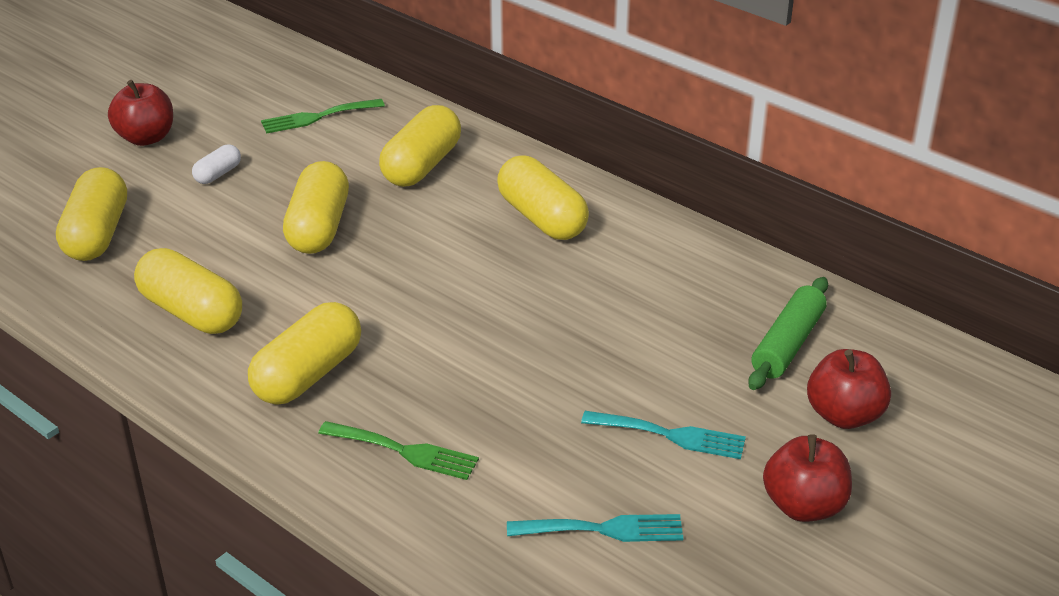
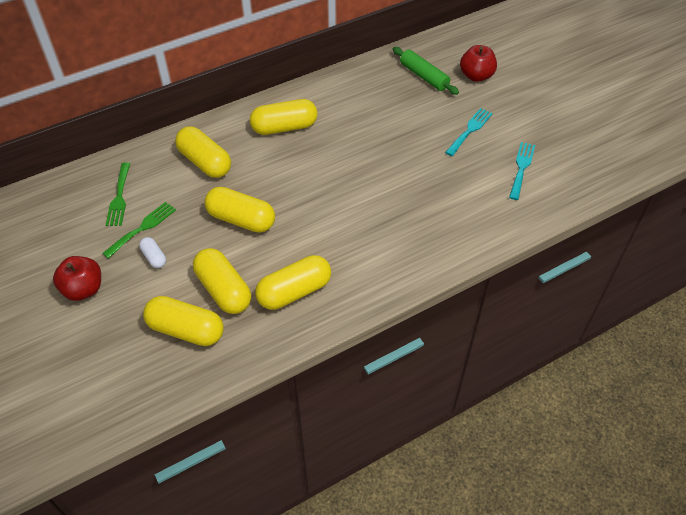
camera: 70 degrees left, 15 degrees up
(308, 374) = (373, 249): yellow capsule -> yellow capsule (223, 290)
(405, 451) = (448, 223): green fork -> green fork (143, 228)
(804, 506) = (525, 105): red apple -> none

